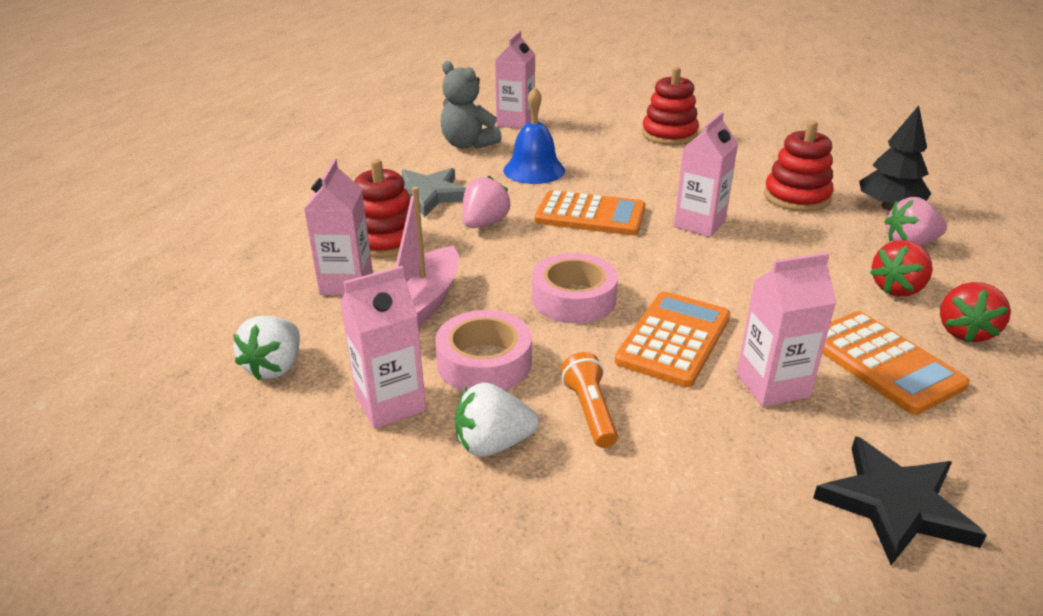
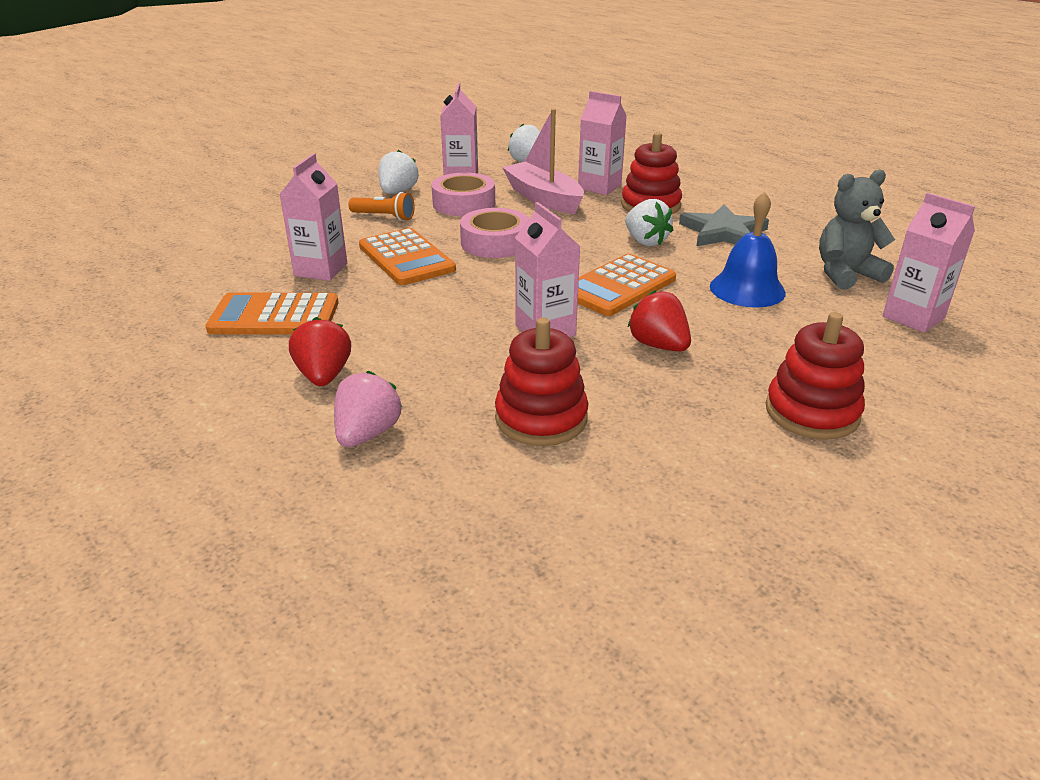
camera: 120 degrees right, 0 degrees up
(484, 223) = (645, 241): pink strawberry -> white strawberry
(889, 207) = (447, 476): black tree -> none
(895, 504) = (203, 262): black star -> none
(964, 332) = (239, 371): red strawberry -> red strawberry (658, 345)

